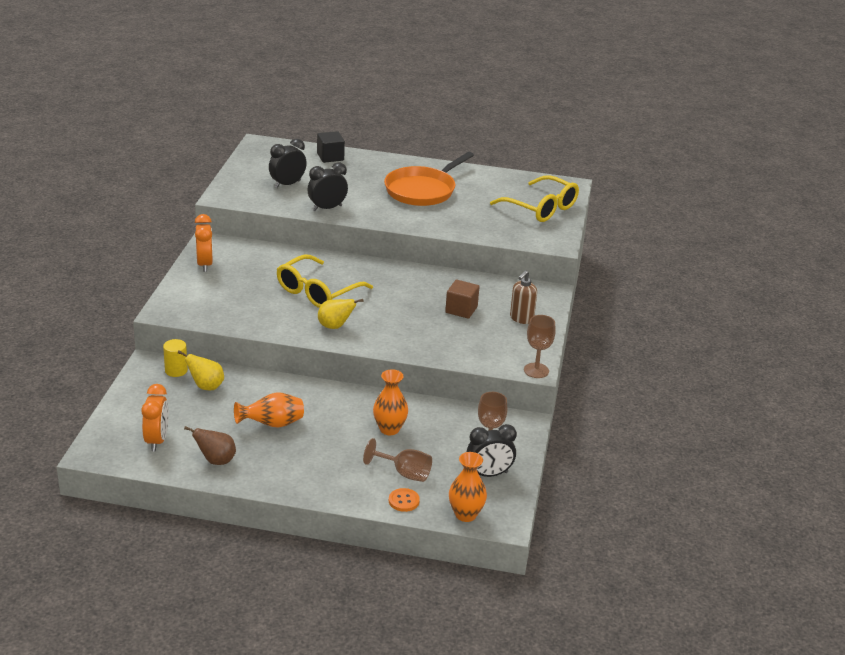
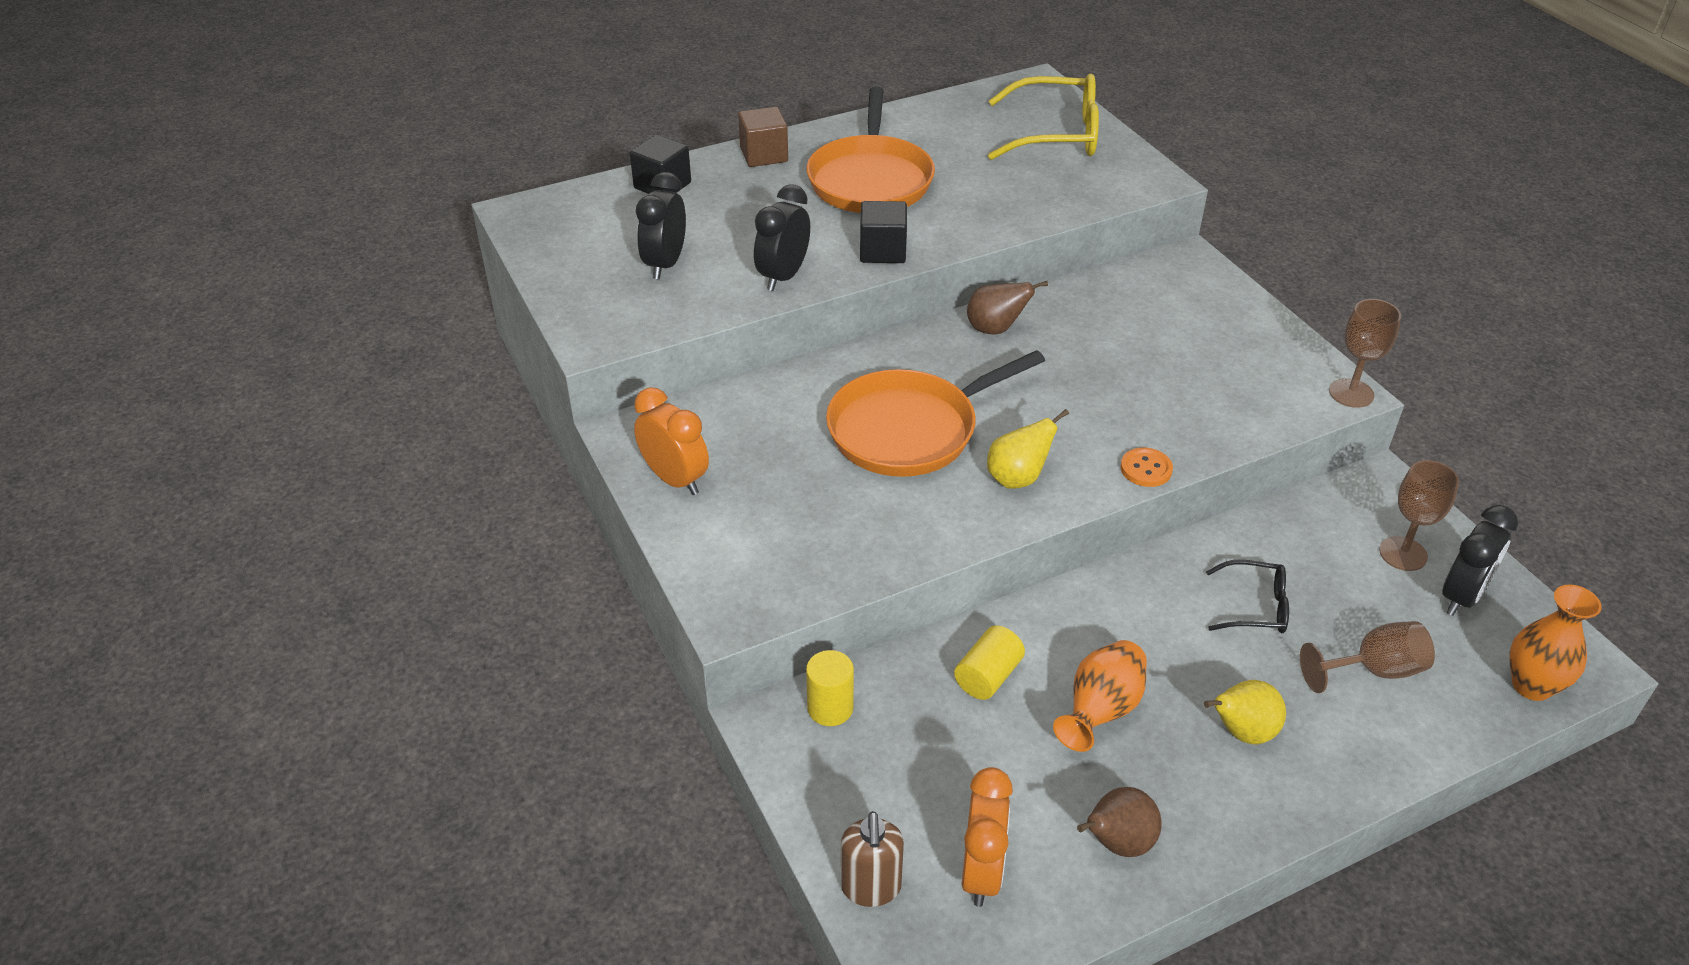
camera: 35 degrees left, 10 degrees up
(157, 440) = (981, 872): orange clock -> orange clock turned 45 degrees clockwise
(206, 386) = (915, 707): yellow pear -> yellow pear (1241, 732)
(247, 392) = (988, 676): none -> yellow cylinder
(318, 291) = (909, 430): yellow glasses -> orange pan
(383, 217) = (882, 251): none -> black cube
(389, 429) = (1254, 607): orange vase -> black glasses
(403, 501) = (1438, 720): orange button -> orange button (1146, 469)
(412, 276) = (995, 329): none -> brown pear
(461, 310) = (1132, 349): brown cube -> brown cube (764, 155)
(521, 319) = (1219, 321): brown soap dispenser -> brown soap dispenser (871, 888)

